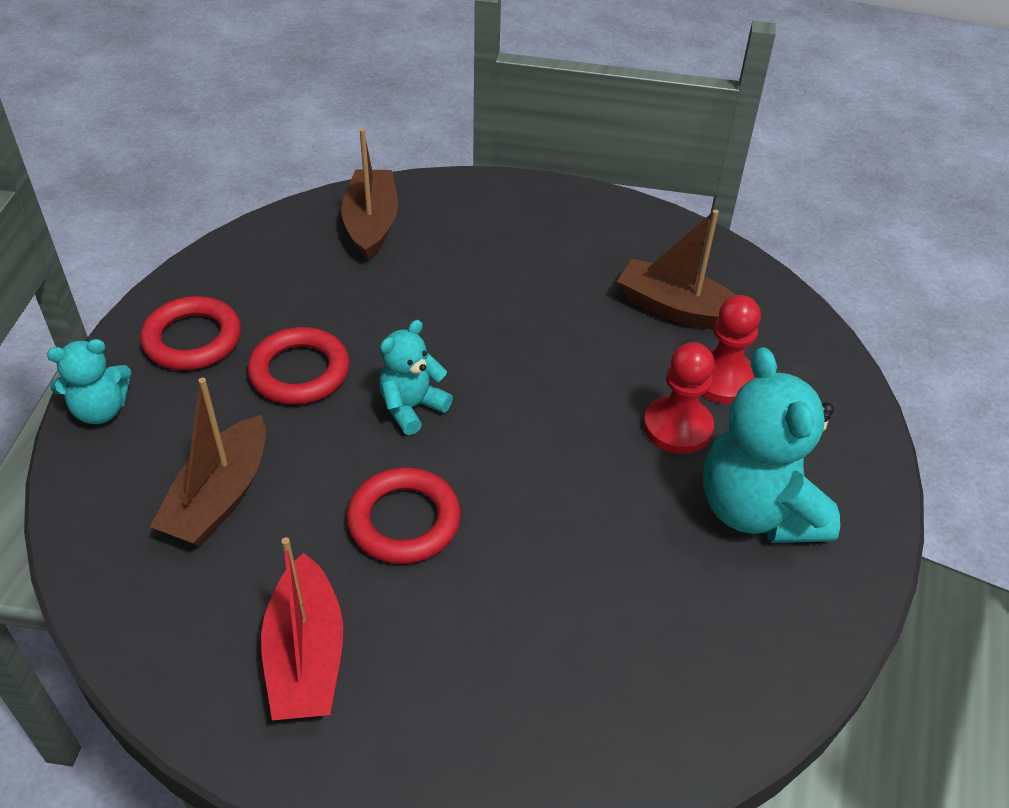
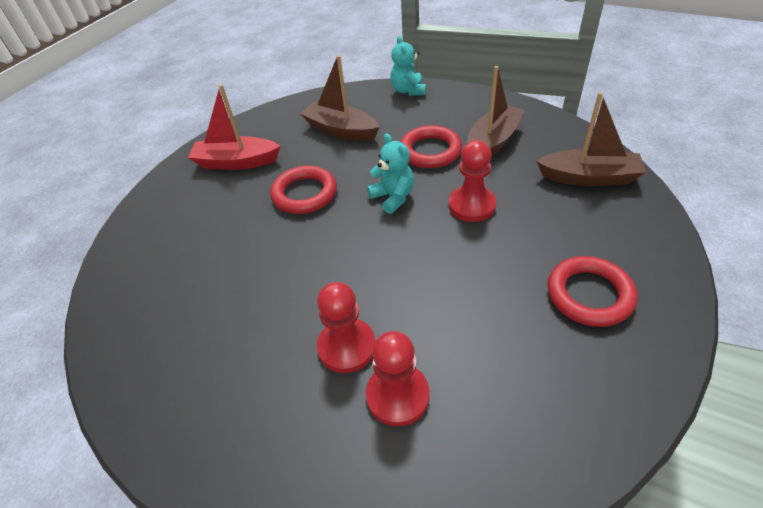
camera: 105 degrees right, 0 degrees up
(192, 339) = (460, 112): red ring -> red ring (589, 295)
(427, 326) = (471, 205): none -> red pawn
(678, 309) = (497, 377): brown boat -> brown boat (492, 142)
(757, 510) = (248, 387): turquoise teddy bear -> none

